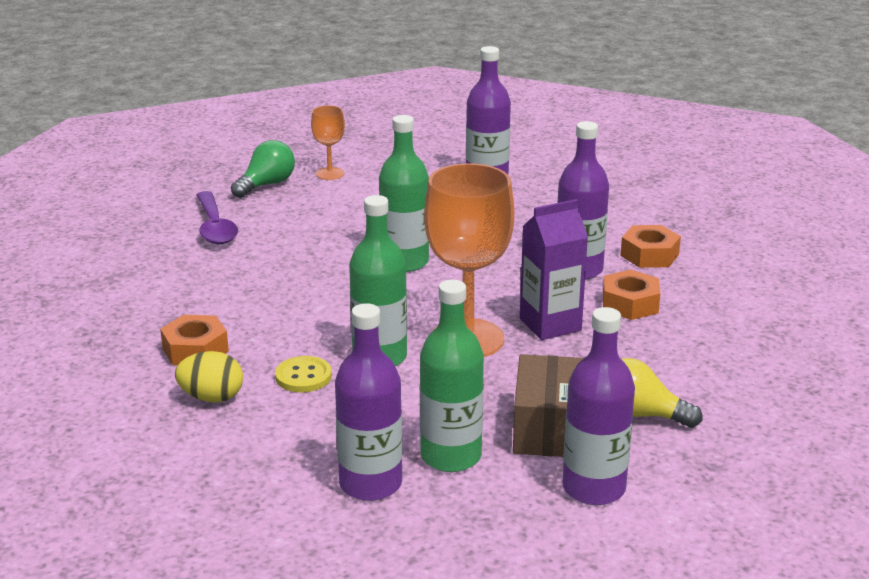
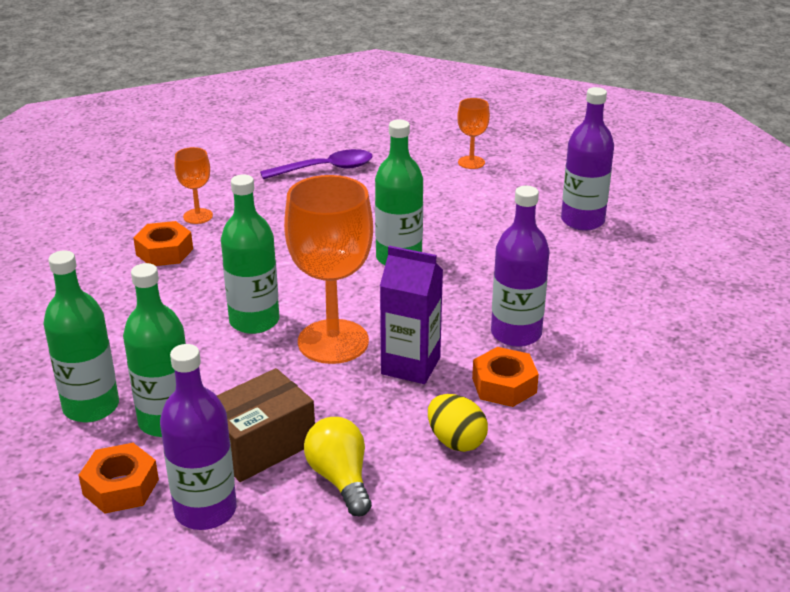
camera: 45 degrees right, 5 degrees up
(169, 310) = (198, 216): none -> orange goblet
(212, 397) = (117, 290): yellow egg -> yellow egg (456, 441)
(215, 227) = (325, 169): purple spoon -> purple spoon turned 135 degrees counterclockwise
(266, 185) = (412, 152): green light bulb -> none
(303, 376) = (188, 307): yellow button -> none
(370, 484) = (91, 407): purple bottle -> green bottle
(649, 255) = (600, 353): orange nut -> orange nut (121, 487)

